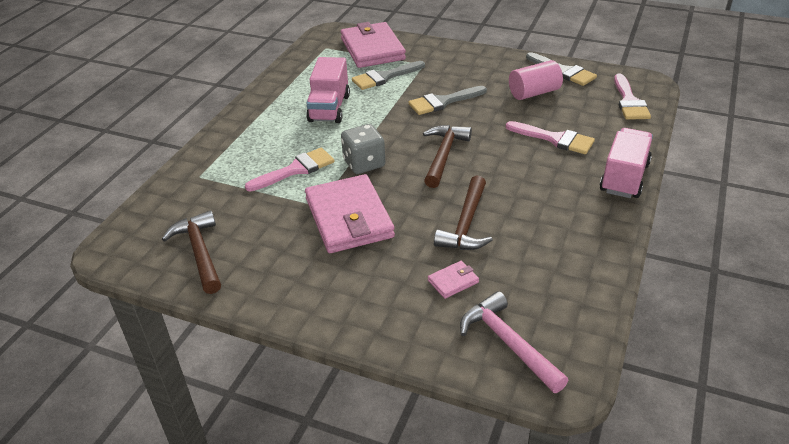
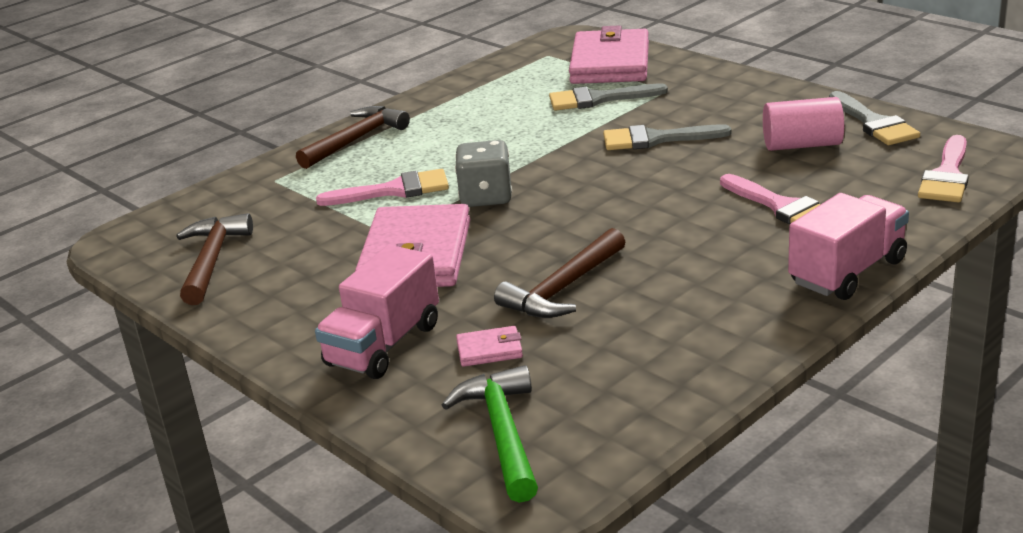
camera: 25 degrees right, 10 degrees down
(329, 108) = (493, 127): pink truck -> pink truck (383, 345)
(443, 155) = (601, 203): brown hammer -> brown hammer (356, 140)
(508, 343) = (502, 433): pink hammer -> green hammer

